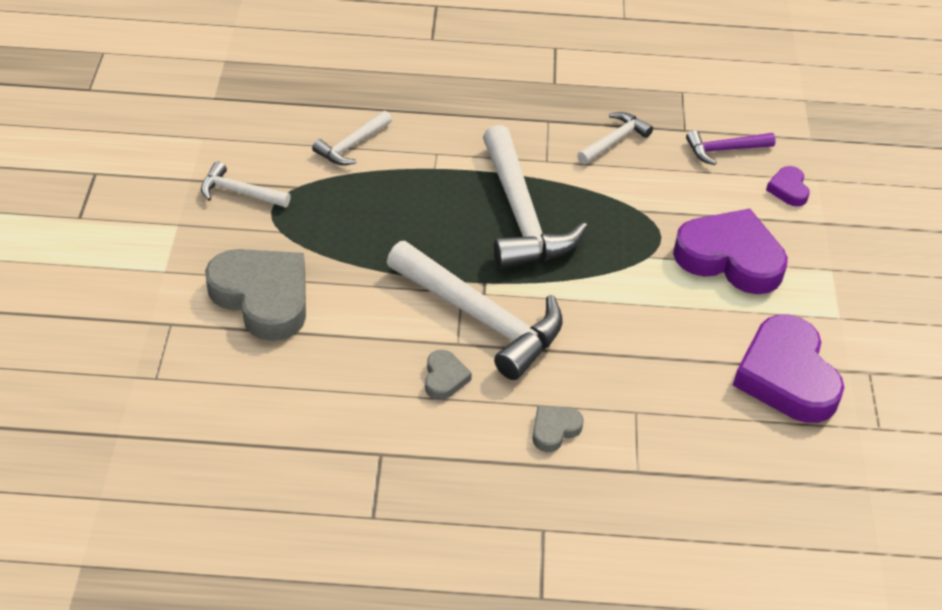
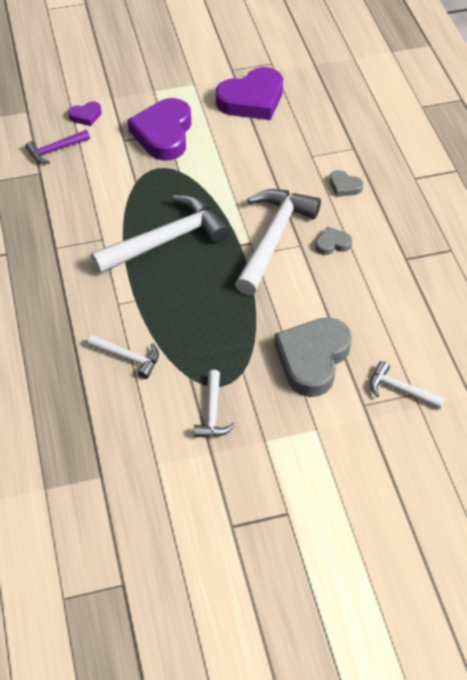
camera: 105 degrees left, 5 degrees up
(614, 141) = (66, 207): white hammer -> white hammer (400, 390)
(724, 150) = (55, 150): purple hammer -> purple hammer turned 90 degrees clockwise

